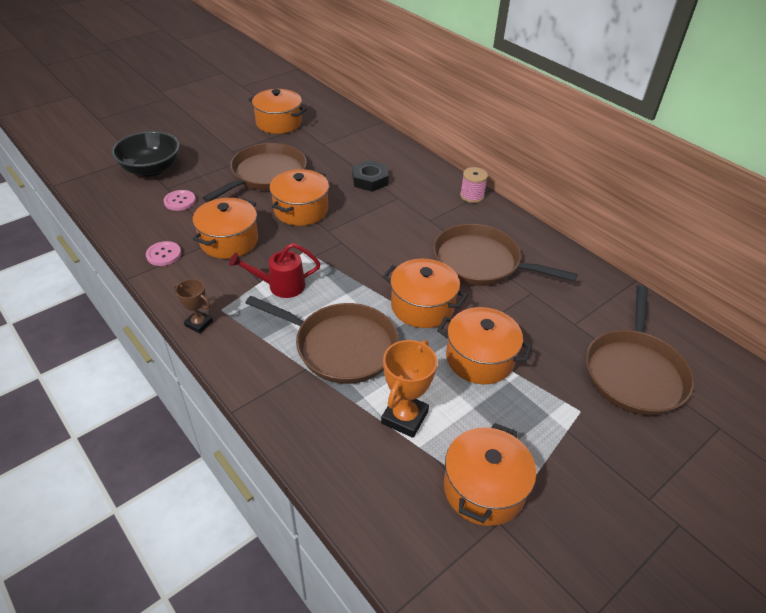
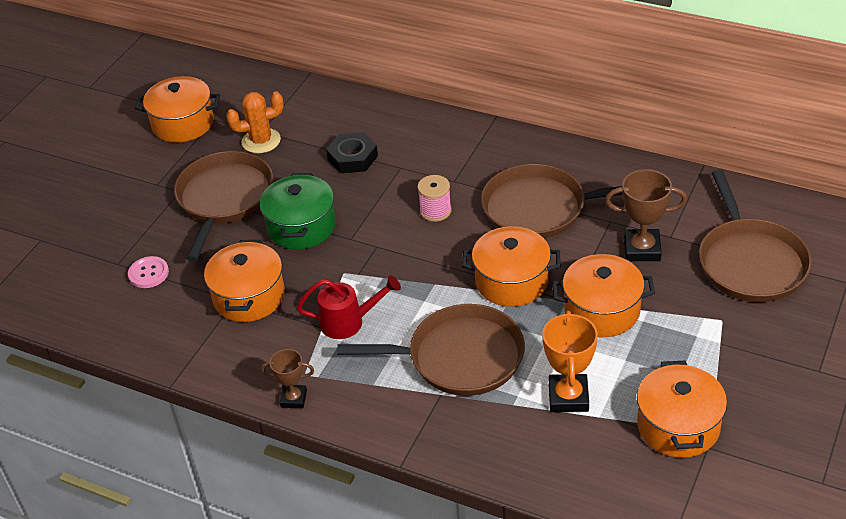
camera: 20 degrees left, 0 degrees up
(151, 169) = (75, 247): black bowl -> none
(164, 254) = (187, 343): pink button -> none
(281, 286) = (348, 322): red watering can -> red watering can turned 150 degrees counterclockwise
(301, 210) = (301, 226): orange pot -> green pot
(318, 149) = (261, 141): none -> orange cactus
(472, 196) = (480, 133): pink spool -> pink spool (435, 211)
(544, 324) = (642, 249): none -> brown trophy

